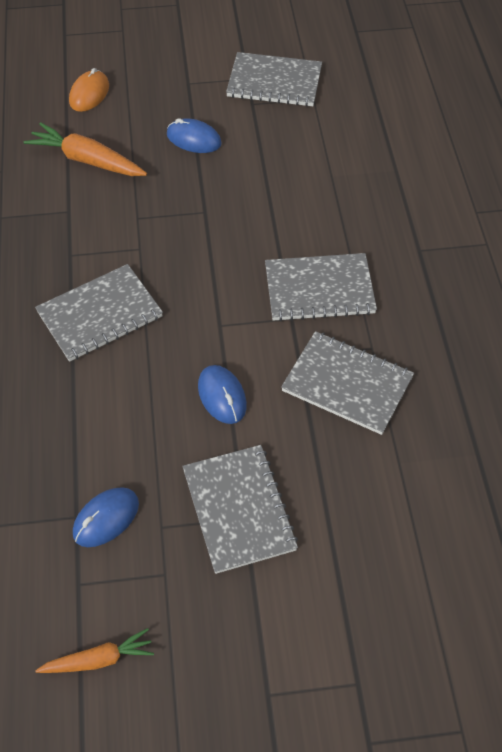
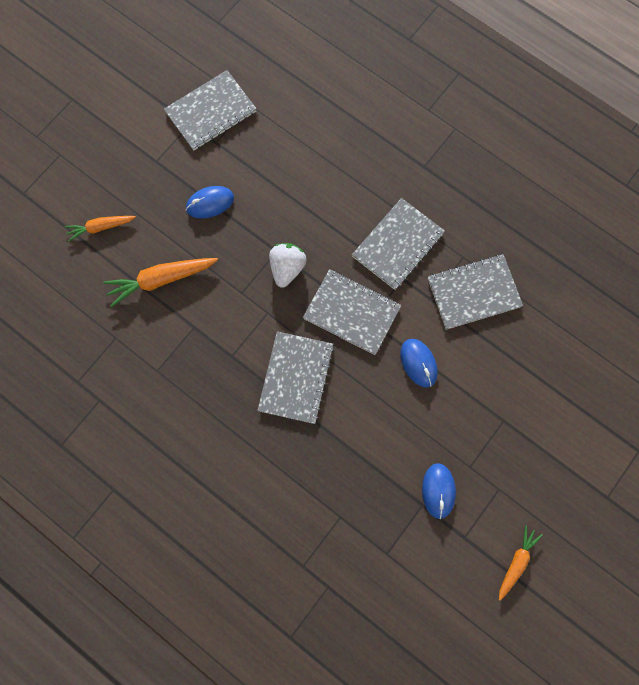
camera: 45 degrees left, 20 degrees up
(89, 94) = (100, 227): orange mouse -> orange carrot
(197, 230) = (287, 268): none -> white strawberry
(222, 396) = (418, 363): blue mouse -> blue mouse turned 45 degrees clockwise
(238, 509) = (496, 419): grey notebook -> grey notebook (351, 313)

